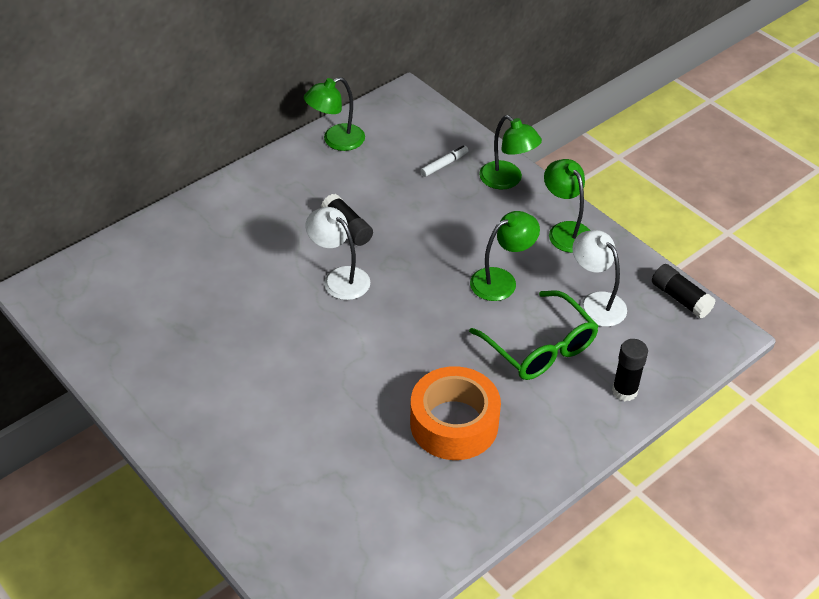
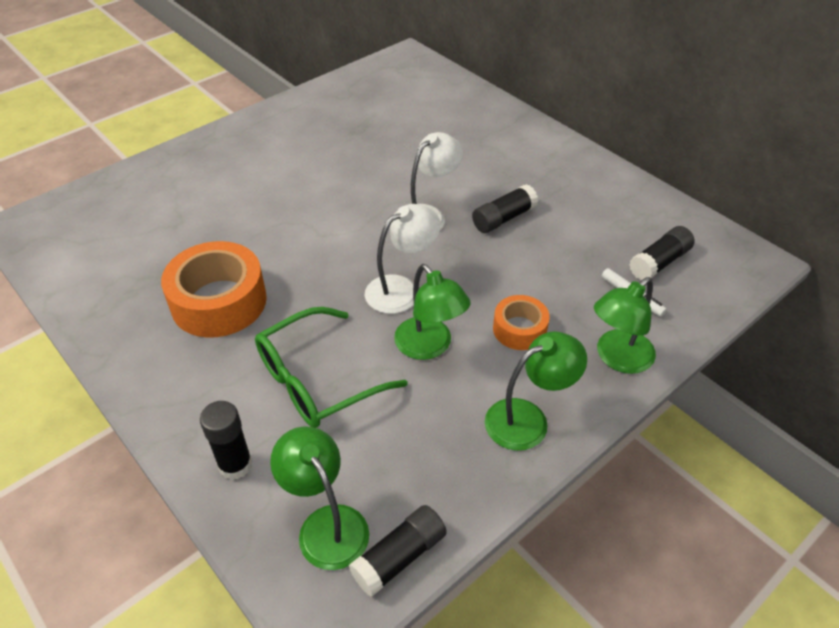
camera: 90 degrees right, 0 degrees up
(336, 141) = (646, 206): green lamp -> green lamp (326, 524)
(406, 144) = (659, 262): none -> black glue stick
(481, 228) = (519, 329): none -> orange tape
(596, 303) = (391, 445): white lamp -> white lamp (401, 289)

